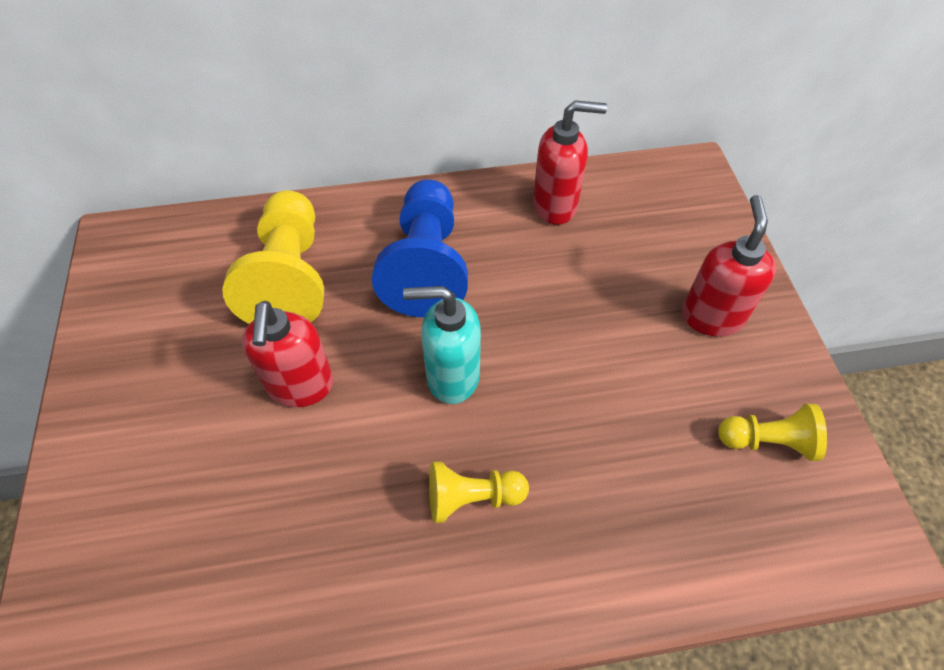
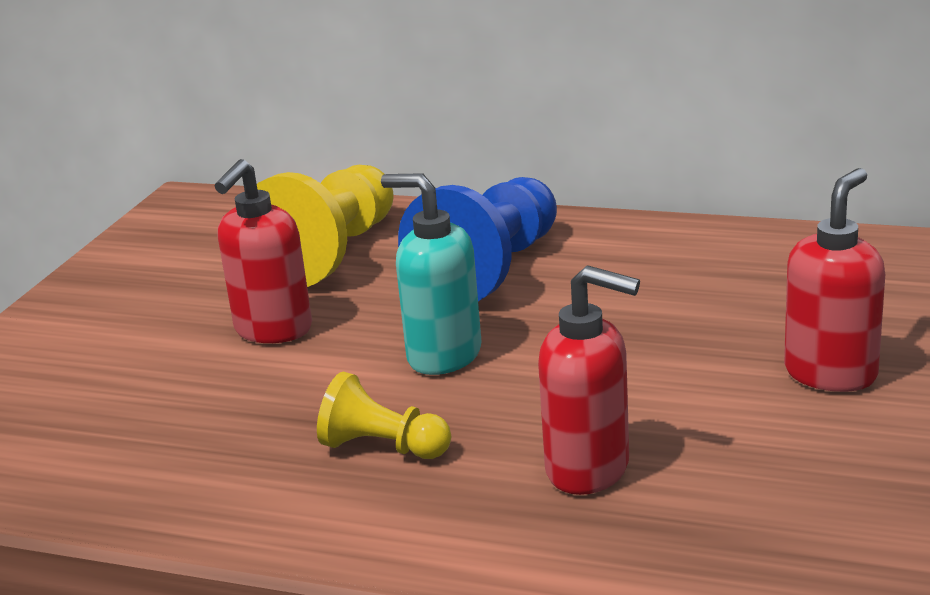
camera: 30 degrees right, 30 degrees down
(555, 206) = (697, 250): red soap dispenser -> red soap dispenser (589, 469)
(767, 441) = (812, 491): yellow pawn -> none

